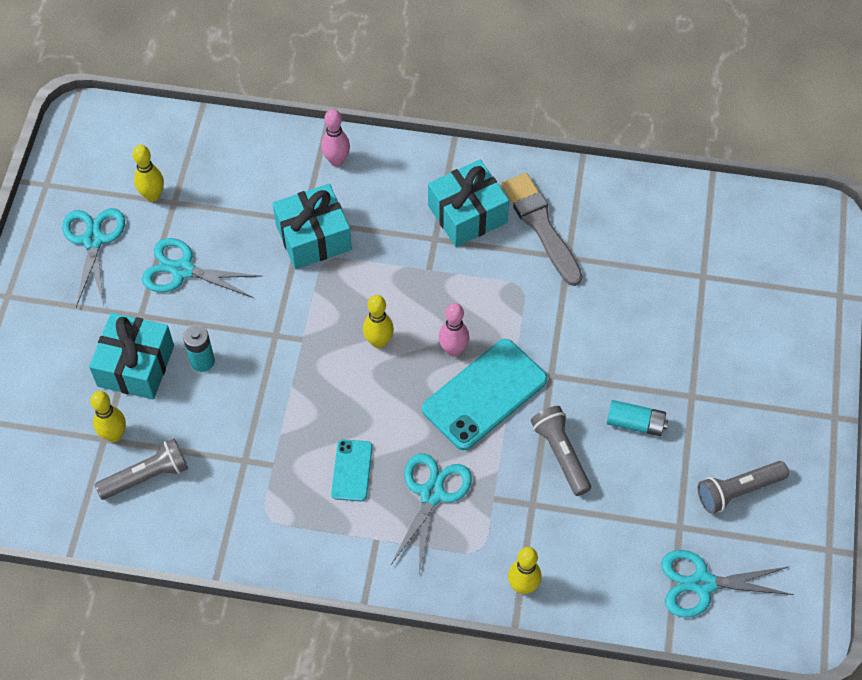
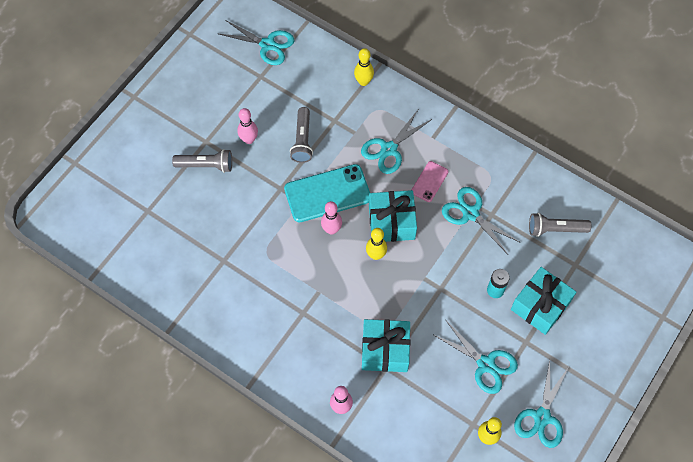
camera: 155 degrees left, 5 degrees up
(114, 435) = (568, 264): yellow bowling pin -> none
(274, 449) = (470, 214): none -> turquoise scissors
(352, 470) = (429, 181): turquoise phone -> pink phone
(467, 214) = (271, 321): turquoise gift -> turquoise gift (391, 222)
(541, 226) = (227, 291): grey brush -> none
(635, 423) = (249, 139): turquoise battery -> pink bowling pin
(738, 491) = (216, 81): grey flashlight -> grey flashlight (206, 165)

